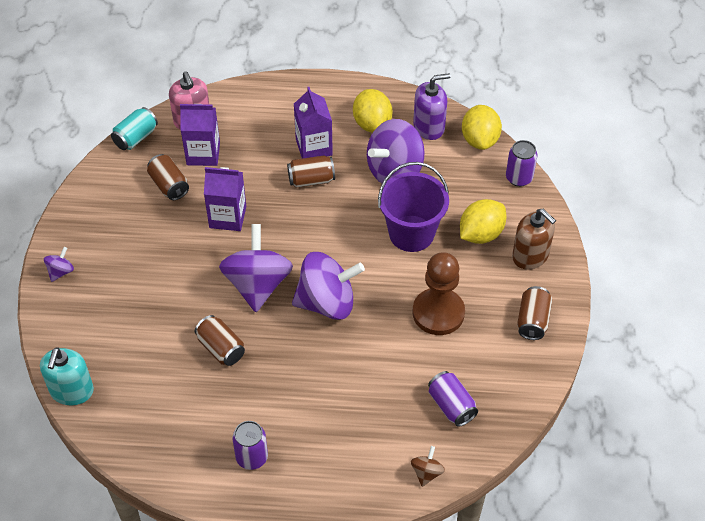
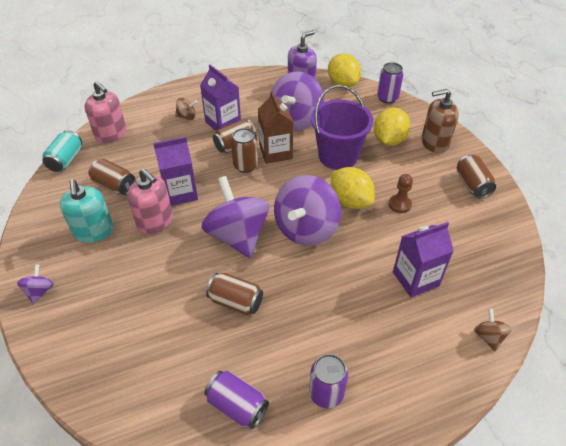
camera: 25 degrees left, 5 degrees down
(72, 391) = (102, 405): turquoise soap dispenser -> turquoise soap dispenser (94, 231)
(189, 240) = (155, 221): none -> pink soap dispenser
(203, 154) = (133, 154): purple carton -> purple carton (415, 279)
(280, 125) = (187, 117): none -> brown spinning top
(308, 209) = (245, 166): none -> brown can
(327, 302) = (306, 229): purple spinning top -> purple spinning top turned 150 degrees clockwise
(348, 204) = (275, 152): none -> brown carton
(372, 124) = (258, 96): yellow lemon -> yellow lemon (350, 201)
(438, 313) = (399, 204): brown pawn -> brown pawn, size x0.49
(451, 406) = (464, 271): purple can -> purple can (237, 405)
(530, 255) = (434, 142): brown soap dispenser -> brown soap dispenser turned 150 degrees clockwise

